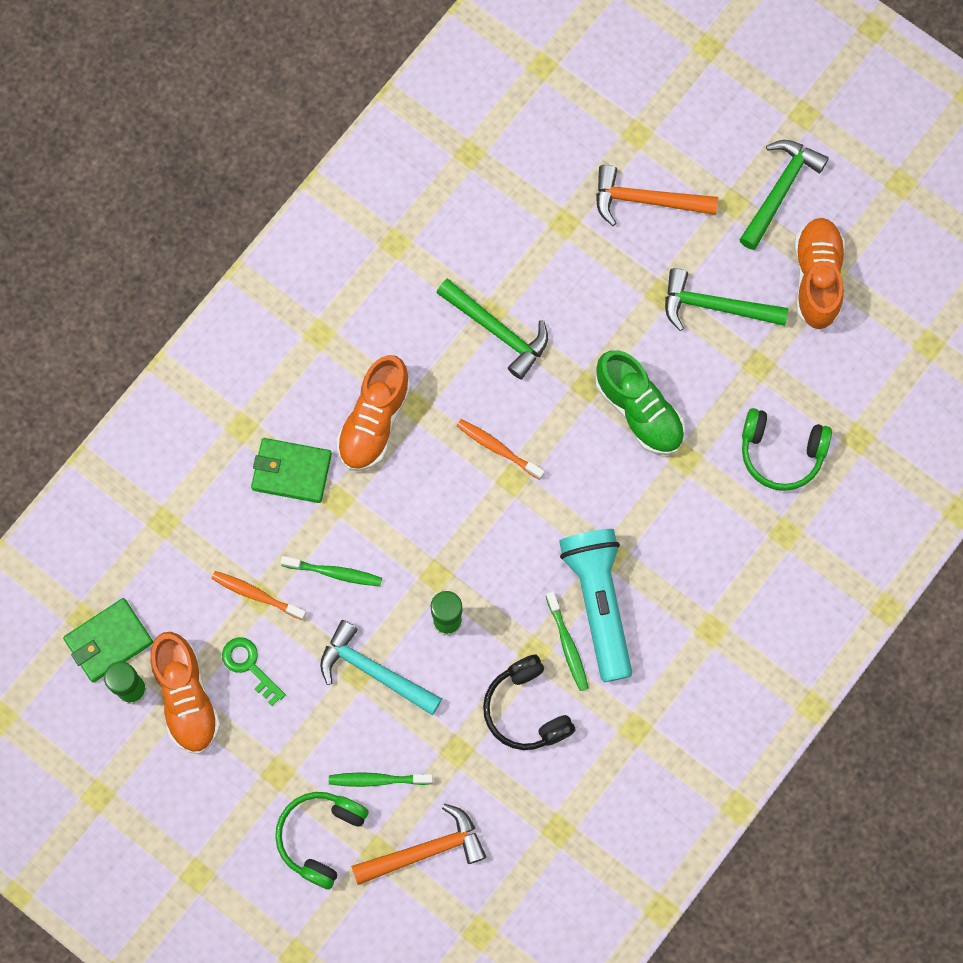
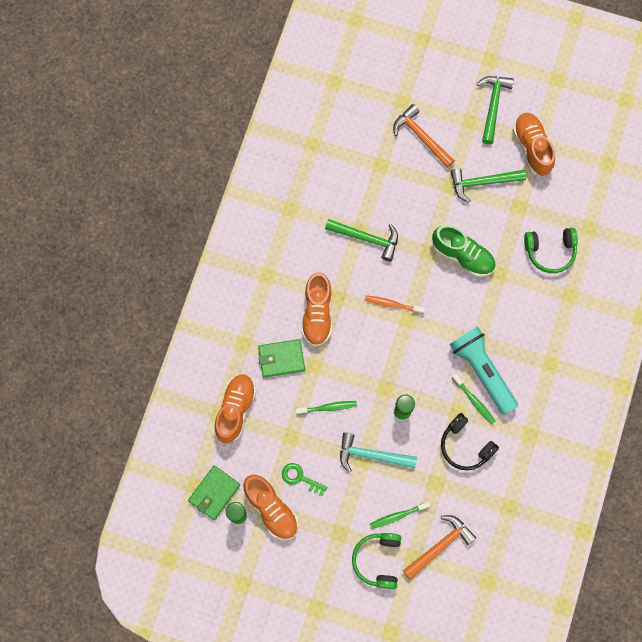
camera: 20 degrees left, 0 degrees up
(190, 525) = (235, 409): none -> orange shoe
(257, 595) = (289, 436): orange toothbrush -> none
(646, 200) = (421, 137): orange hammer -> orange hammer turned 60 degrees clockwise

